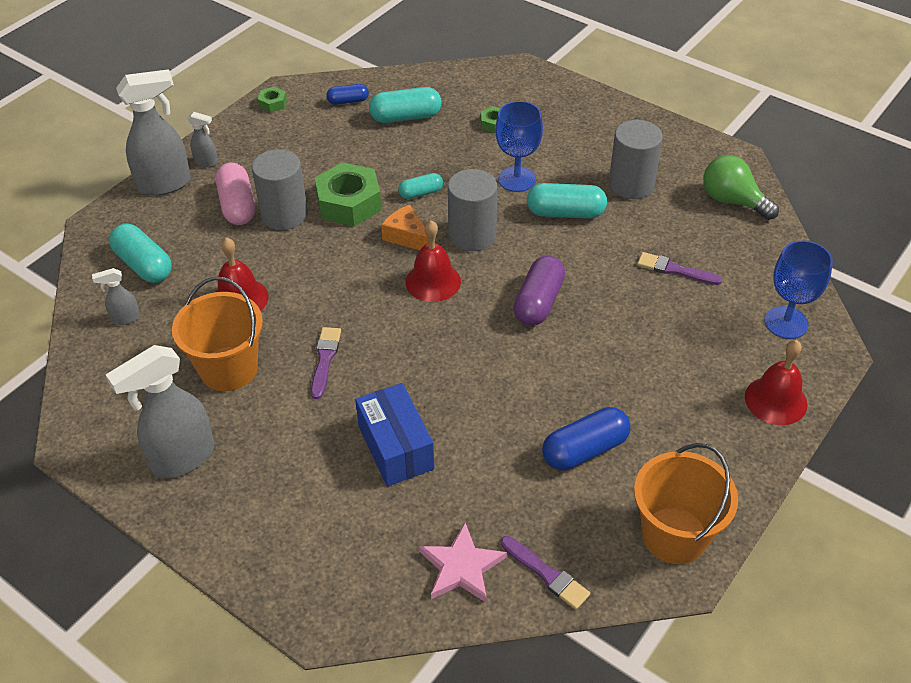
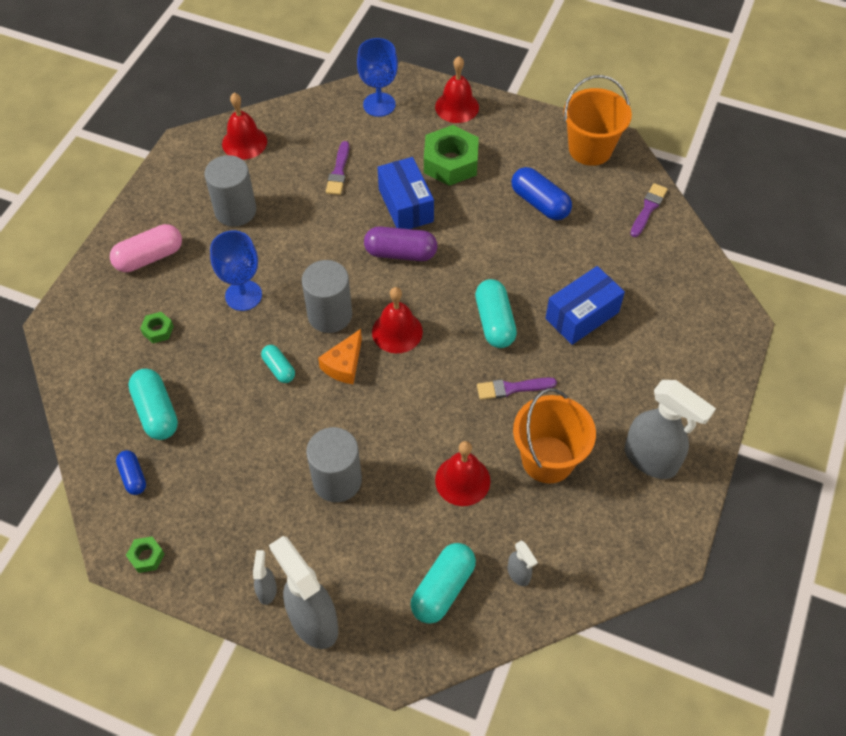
camera: 105 degrees left, 10 degrees up
(238, 205) = (332, 530): pink capsule -> pink capsule (149, 257)
(349, 203) = (307, 427): green nut -> green nut (450, 162)
(461, 567) = (663, 254): pink star -> none
(565, 213) = (284, 252): turquoise capsule -> turquoise capsule (494, 322)
(609, 318) = (405, 205): none -> blue box
(732, 201) = (244, 142): green light bulb -> red bell

